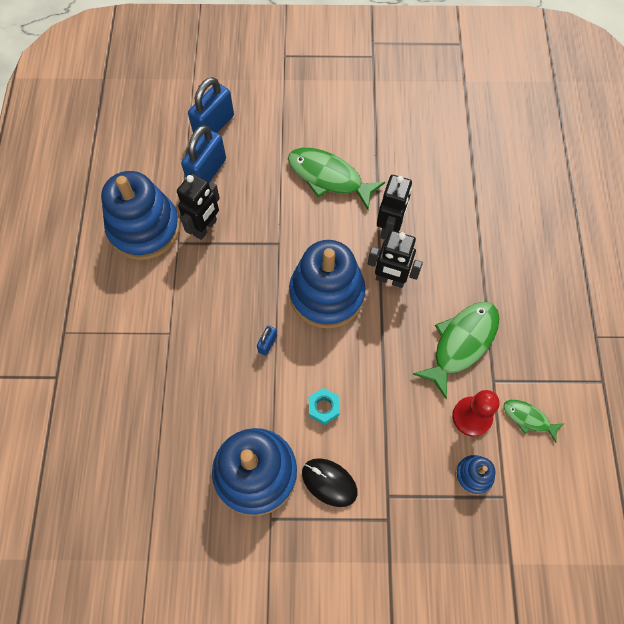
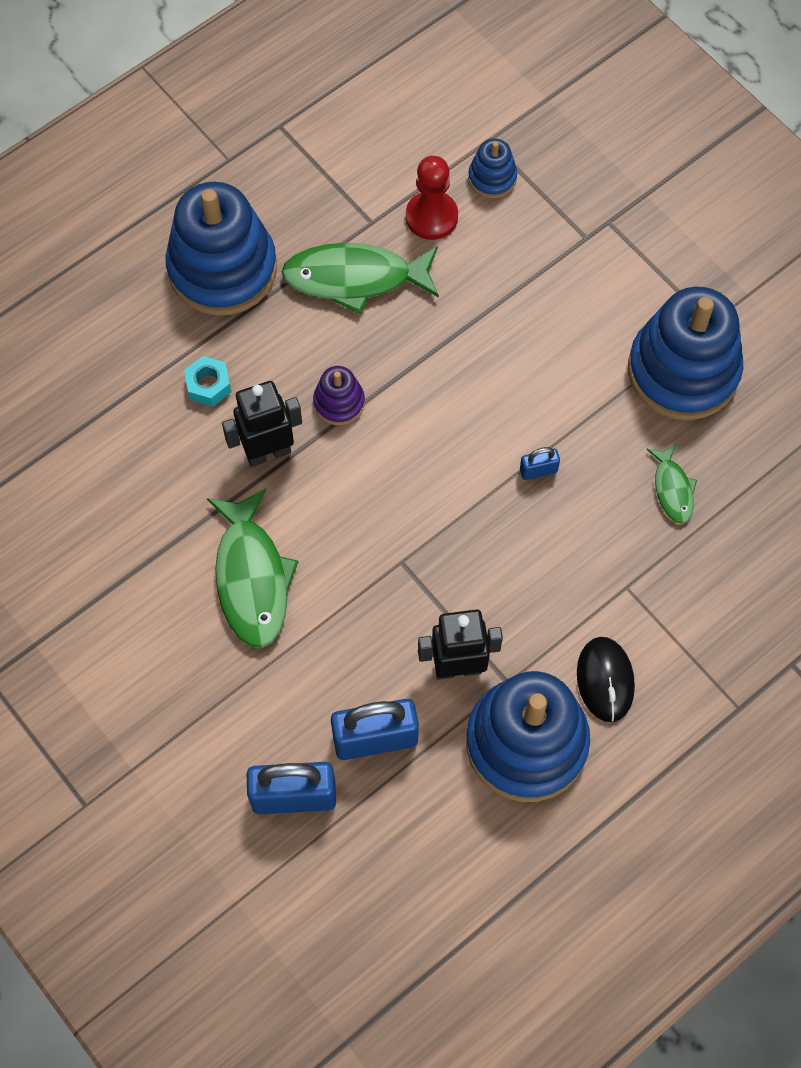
camera: 130 degrees left, 0 degrees up
(323, 407) = (555, 359): turquoise nut -> turquoise nut (208, 385)
(326, 294) = (419, 456): blue stacking toy -> blue stacking toy (222, 269)
(329, 482) = (625, 297): black mouse -> black mouse (605, 680)
(390, 279) = (339, 402): black robot -> purple stacking toy
(528, 418) = (385, 167): green fish -> green fish (672, 489)

